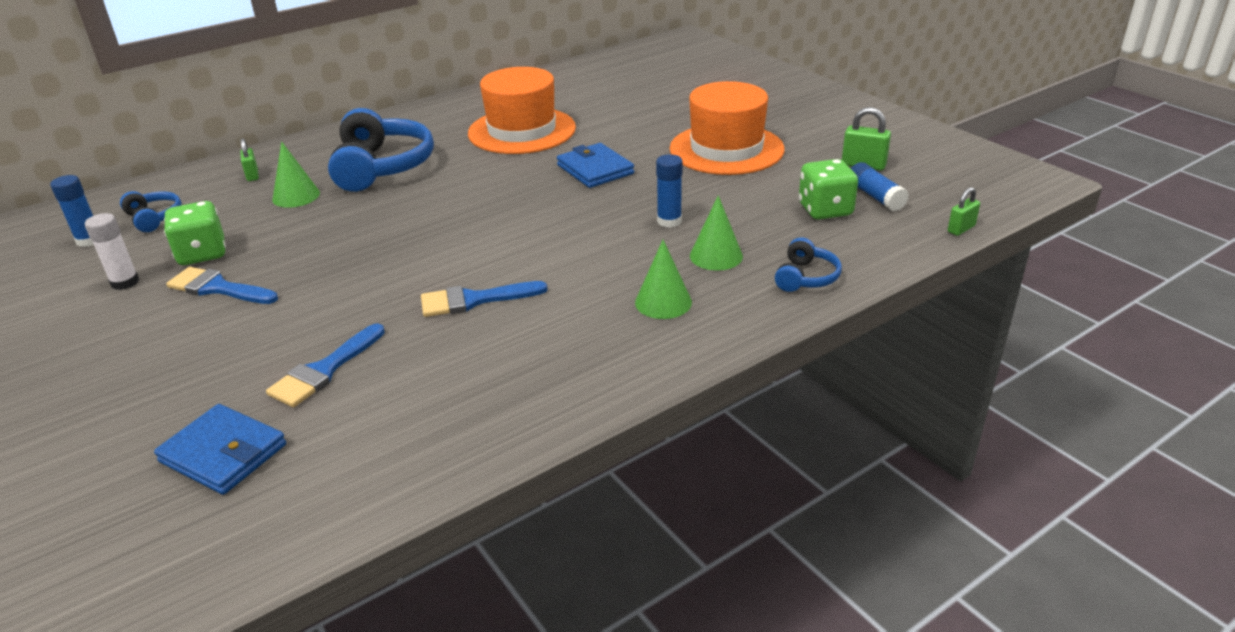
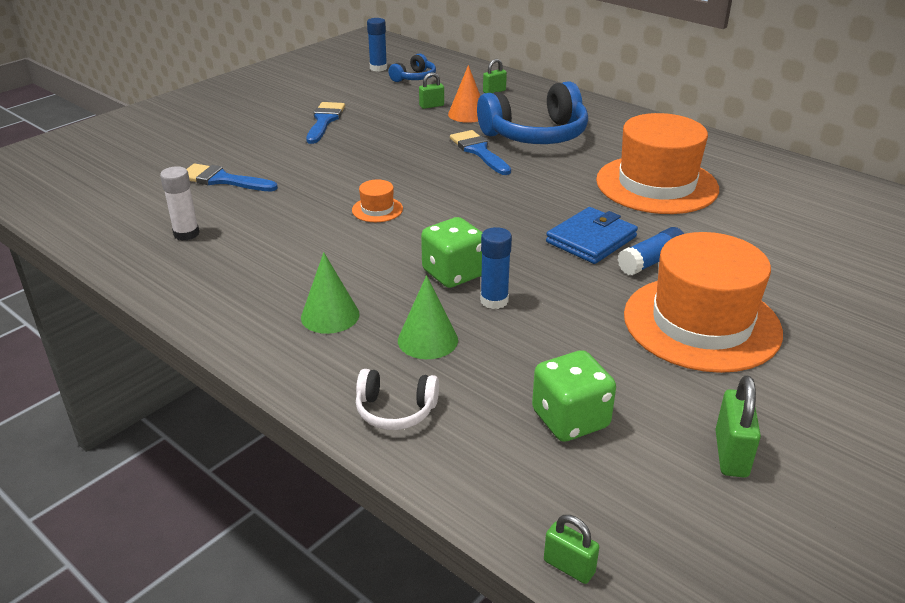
camera: 75 degrees right, 0 degrees up
(125, 282) = (327, 92): white glue stick -> white glue stick (186, 234)
(202, 254) = (369, 104): green dice -> green dice (453, 274)
(223, 453) = (136, 169): blue wallet -> none
(250, 214) = (431, 106): none -> green padlock
(296, 196) = (467, 114): green cone -> orange cone
(474, 300) = (321, 218): blue brush -> blue brush (479, 151)
(476, 265) = (377, 209): none -> orange hat
(806, 277) = (395, 410): blue headphones -> white headphones
(875, 196) = (632, 469): blue glue stick -> blue glue stick (651, 262)

